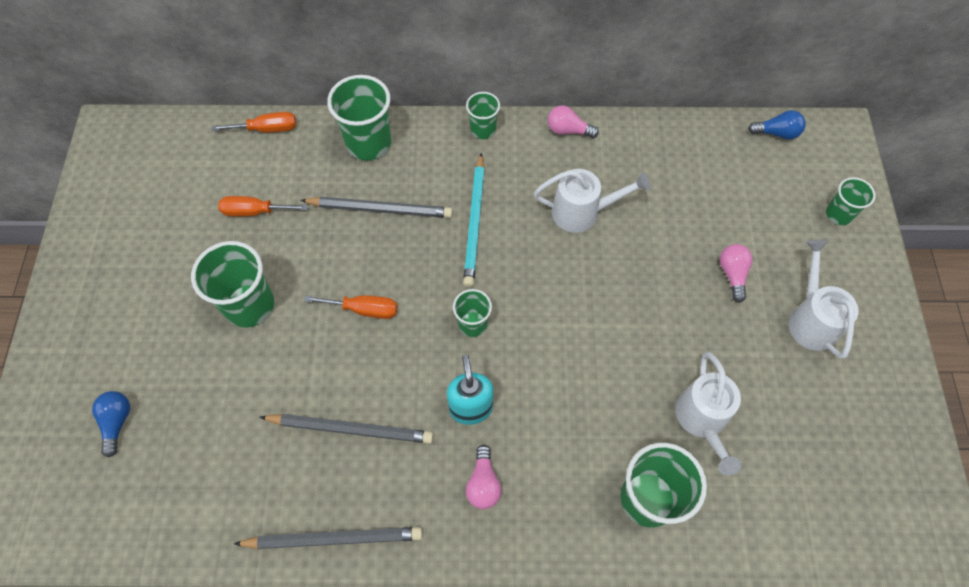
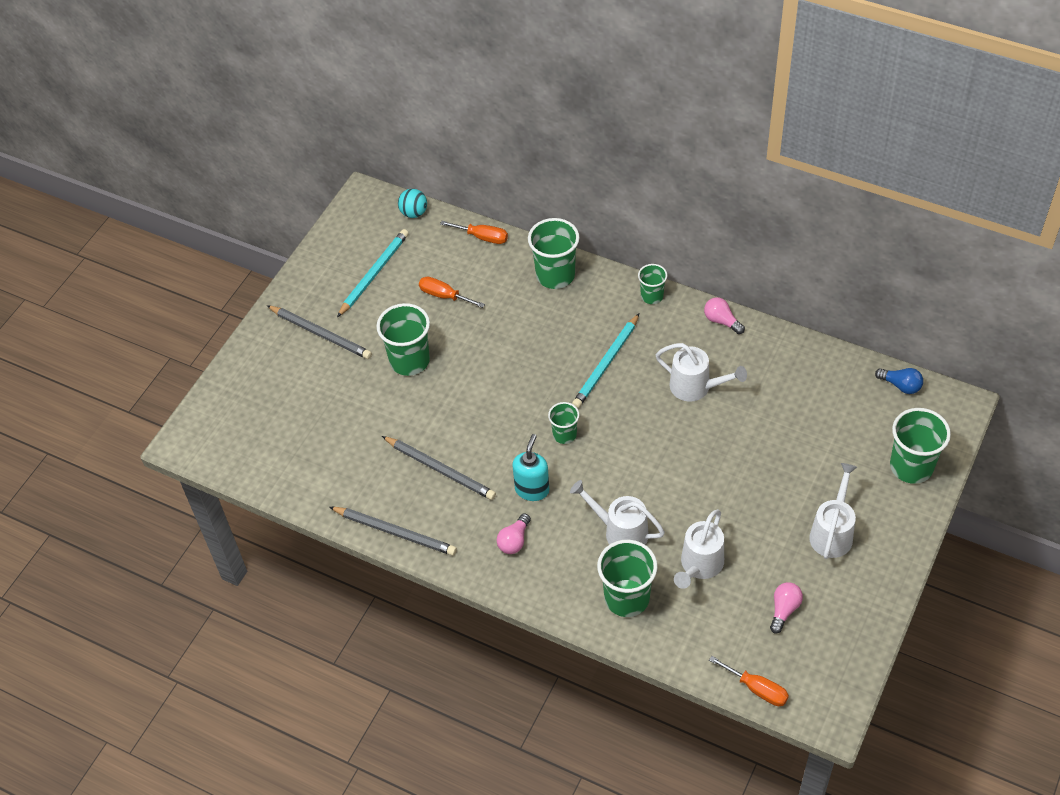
camera: 30 degrees right, 10 degrees down
(117, 422) = (286, 403): blue light bulb -> none
(158, 216) = (374, 274): none -> turquoise pencil
(174, 128) = (414, 213): none -> turquoise ball
(364, 309) = (490, 394): orange screwdriver -> orange screwdriver (757, 689)
(380, 209) = (538, 328): grey pencil -> grey pencil (321, 334)
(595, 417) = (619, 531): none -> white watering can
(732, 274) = (790, 477): pink light bulb -> pink light bulb (784, 610)
(839, 214) = (911, 466): green cup -> green cup, size x1.76

